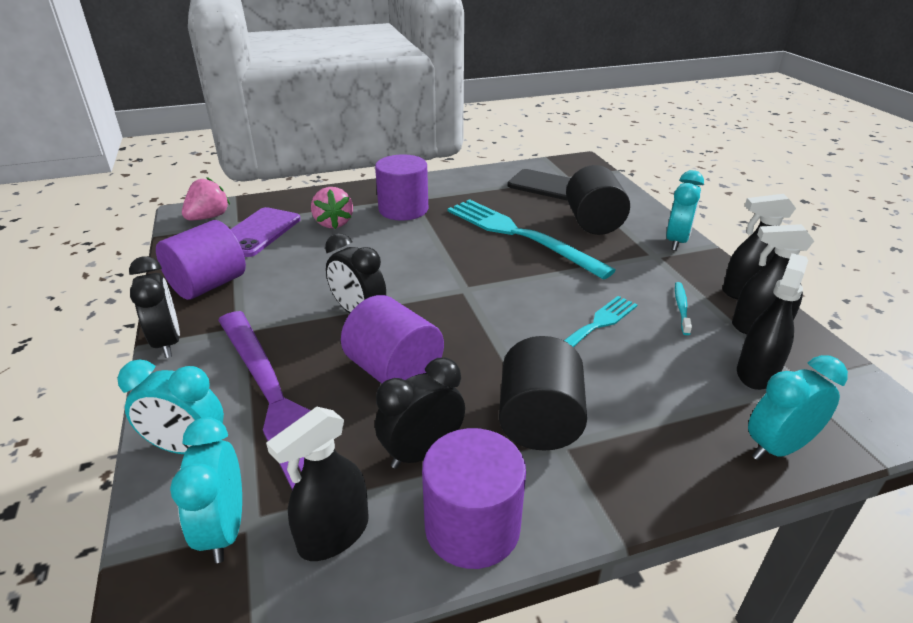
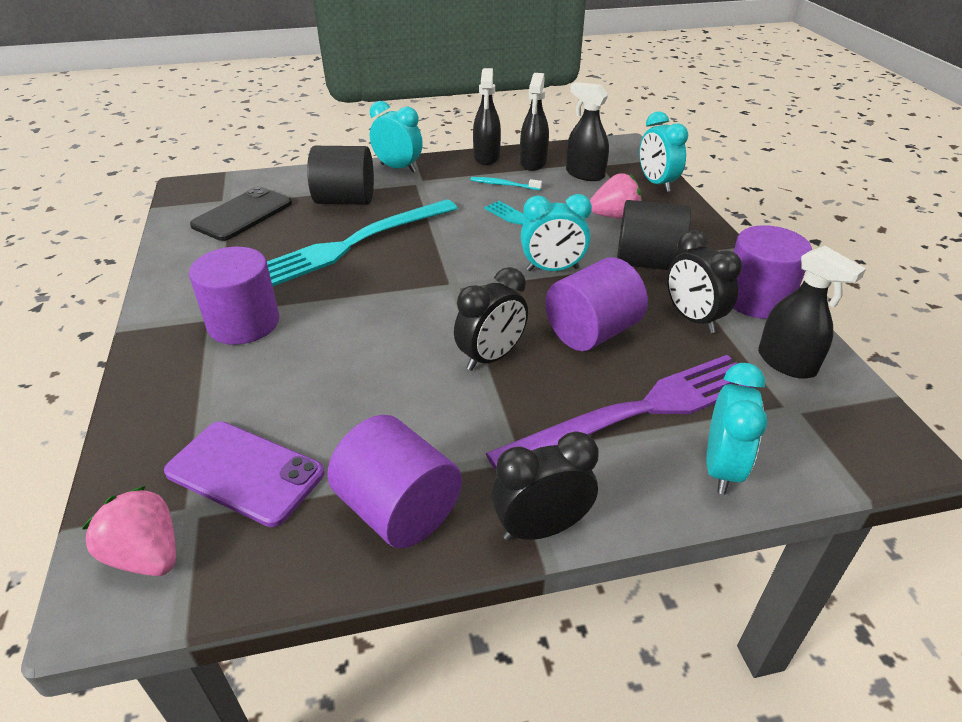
camera: 85 degrees left, 5 degrees up
(224, 529) = (805, 425): turquoise clock -> turquoise clock (552, 269)
(333, 223) = (253, 388): pink strawberry -> pink strawberry (614, 216)

